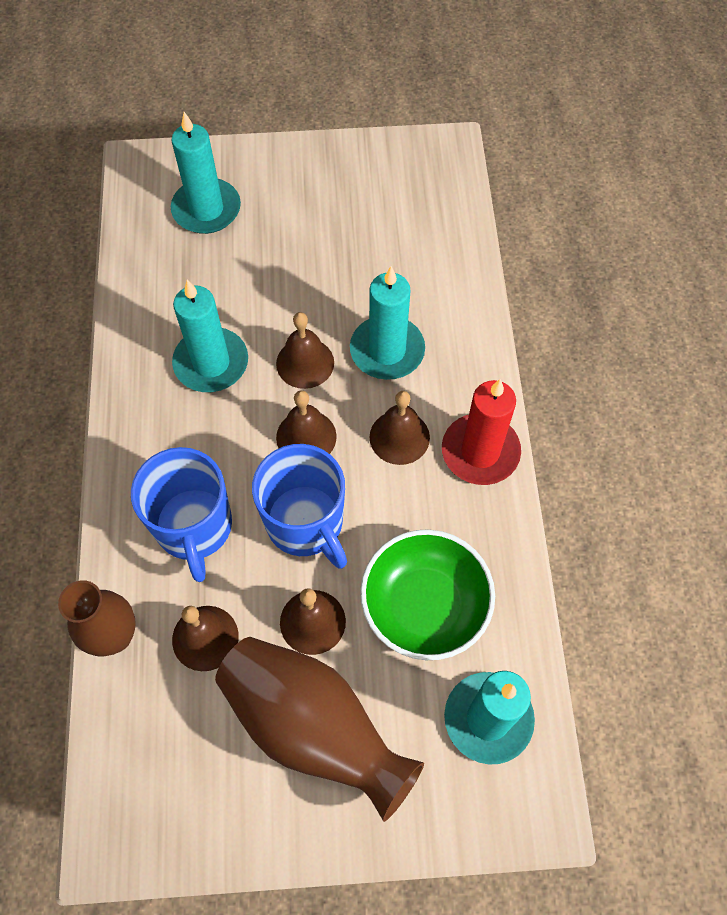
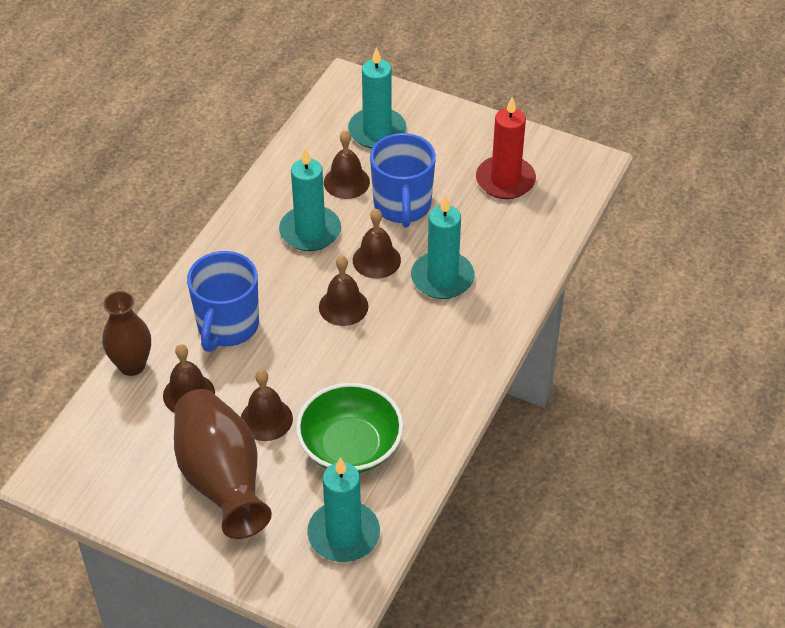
camera: 30 degrees right, 15 degrees down
(306, 524) = (304, 359): blue mug -> blue mug (402, 206)
(399, 437) = (410, 336): brown bell -> brown bell (346, 182)
(480, 452) = (462, 372): red candle -> red candle (505, 180)

